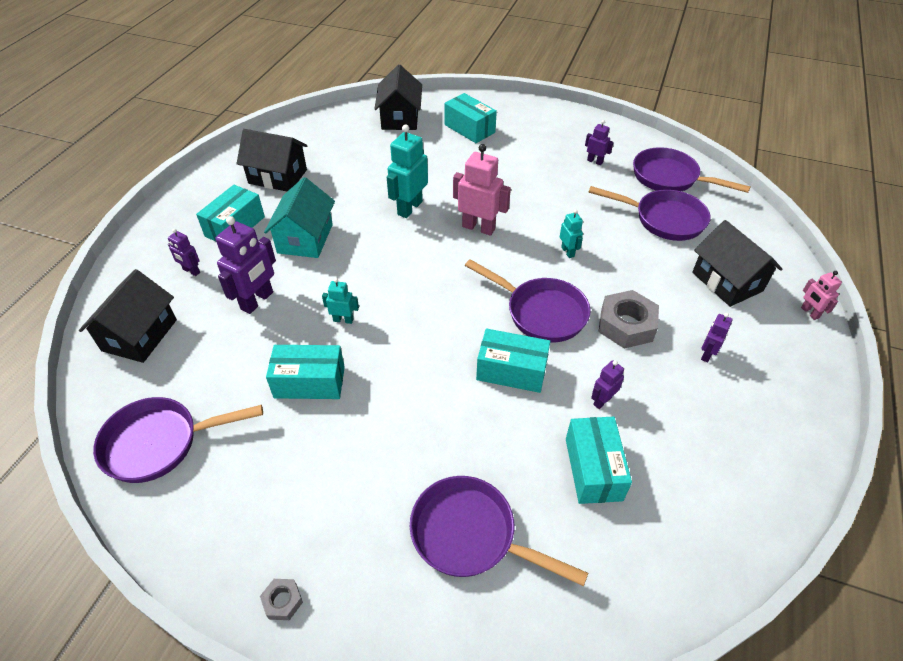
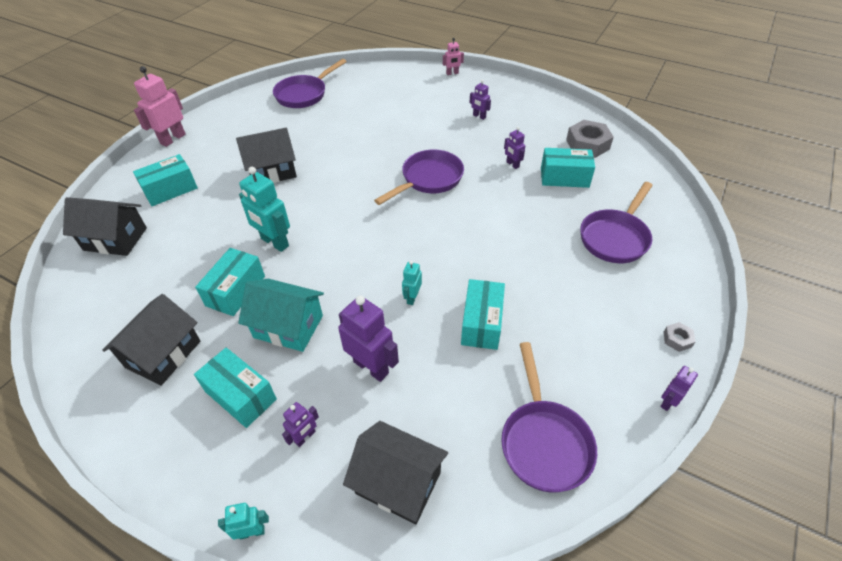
camera: 80 degrees left, 0 degrees up
(478, 228) = (321, 200): pink robot -> pink robot (173, 139)
(511, 371) = (483, 202): turquoise box -> turquoise box (236, 291)
(568, 252) = (368, 156): turquoise robot -> turquoise robot (252, 532)
(595, 161) = (265, 125): purple robot -> purple robot (668, 401)
(626, 325) = (449, 143): grey nut -> grey nut (587, 144)
(663, 219) = (349, 106): purple pan -> none
(727, 281) = (419, 95): black house -> black house (272, 171)

